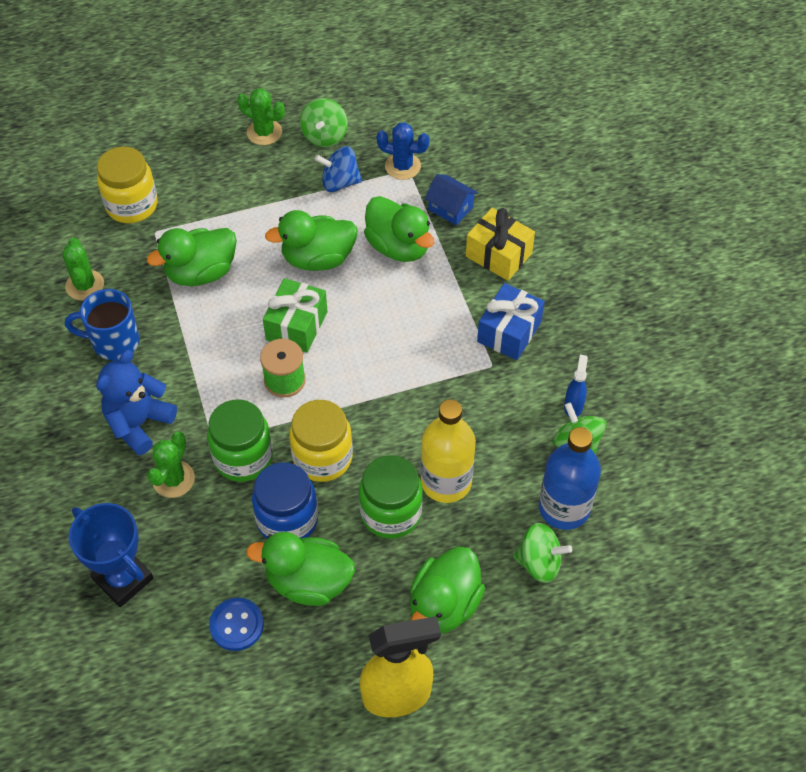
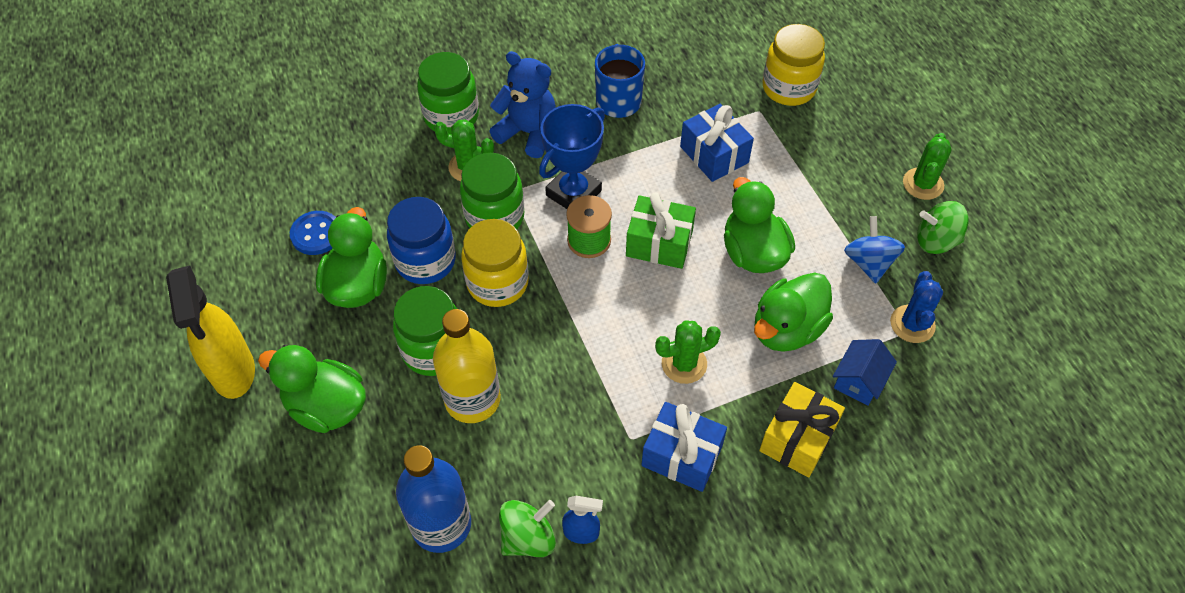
camera: 85 degrees right, 0 degrees up
(85, 285) = (681, 69): green cactus -> green cactus (684, 364)
(99, 494) = (451, 116): none -> green jar
(123, 579) = (366, 146): blue trophy -> blue trophy (573, 193)
(201, 272) = (714, 154): green duck -> blue gift
(539, 562) = (372, 499): green spinning top -> none

